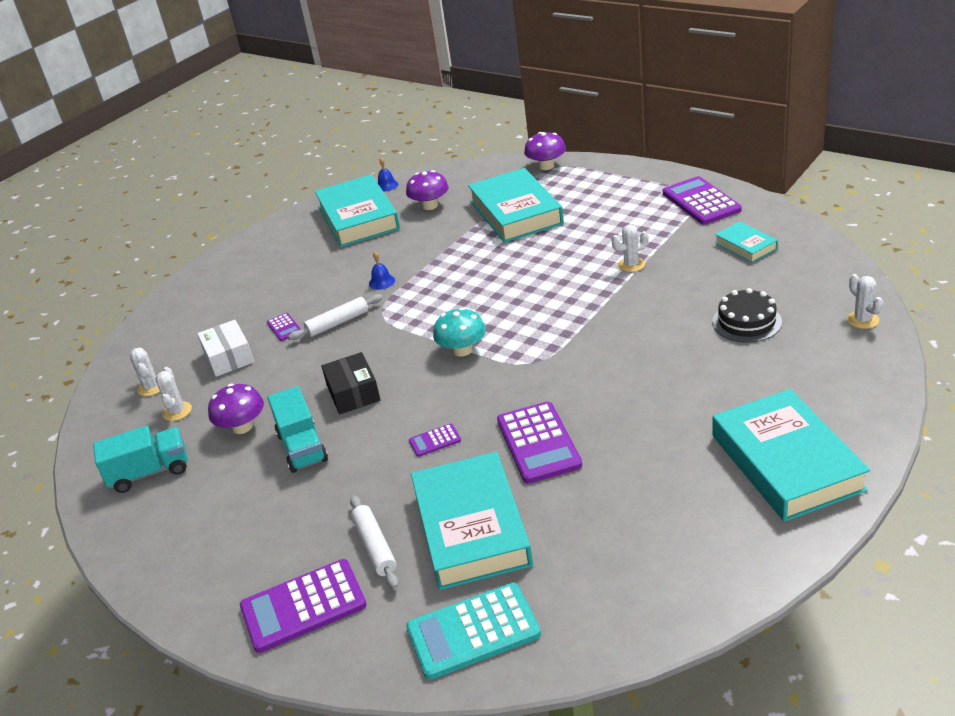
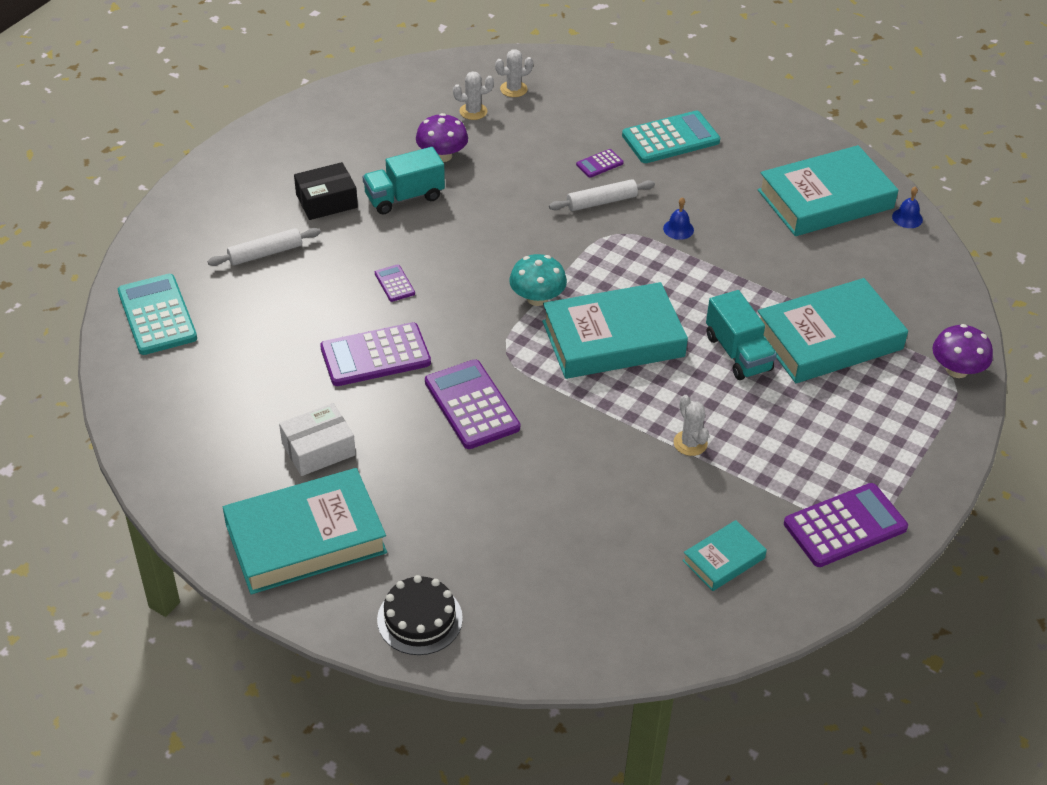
camera: 80 degrees right, 10 degrees up
(150, 472) = (391, 109): turquoise truck -> turquoise truck (738, 353)
(229, 357) = (553, 132): white box -> white box (318, 449)
(260, 291) = (670, 138): none -> turquoise calculator
(303, 606) = (211, 218): purple calculator -> purple calculator (472, 405)
(337, 323) = (601, 202): white rolling pin -> white rolling pin turned 75 degrees counterclockwise
(353, 393) = (479, 223): black box -> black box (326, 201)
(430, 206) = (851, 260): purple mushroom -> none
(471, 527) = (273, 311): turquoise book -> turquoise book (613, 339)
(746, 322) = (553, 538): black cake -> black cake (419, 619)
(862, 320) = (540, 649): white cactus -> none

